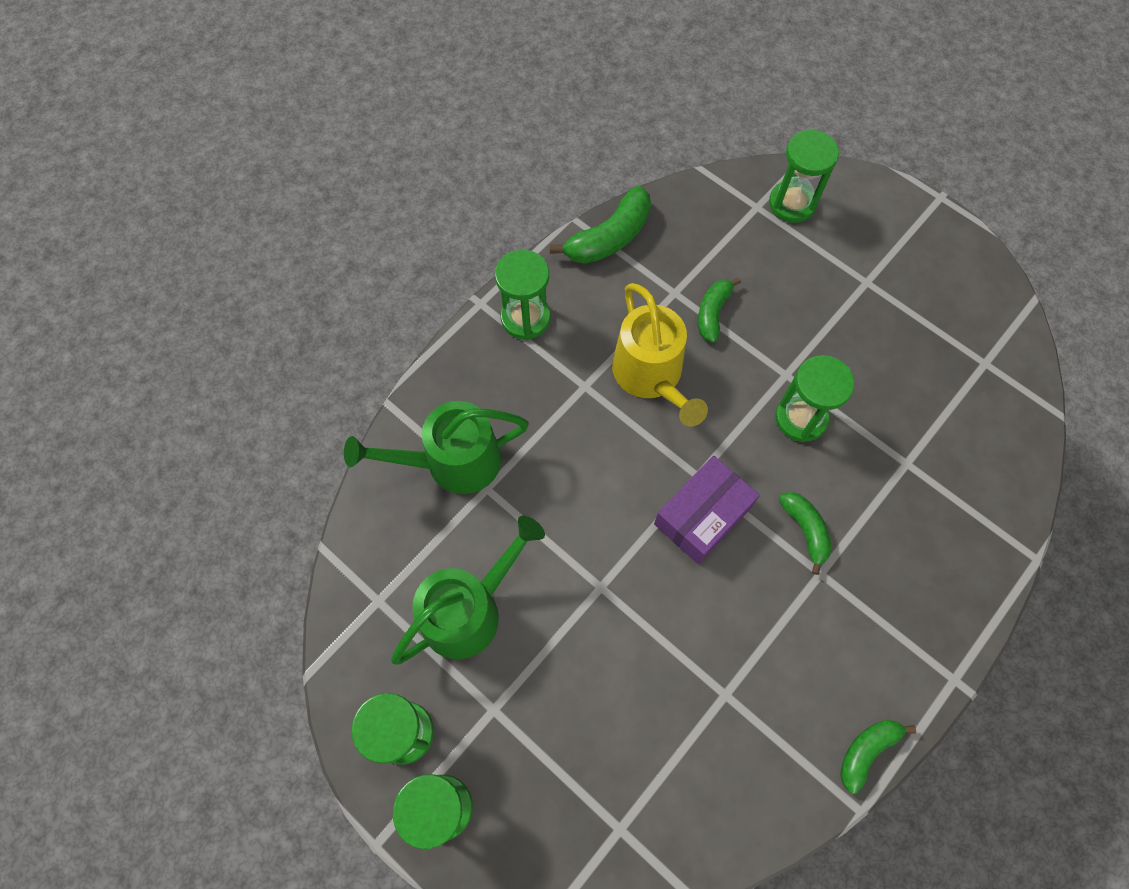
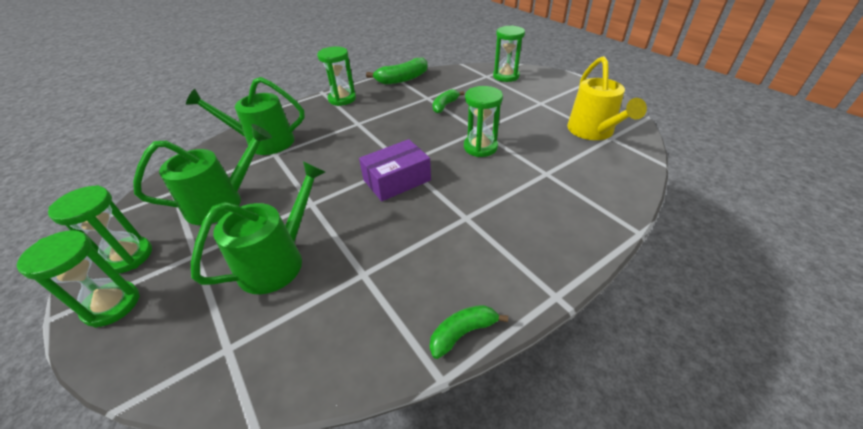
camera: 15 degrees right, 25 degrees down
(610, 695) = (278, 260): none -> green watering can
(651, 377) = (397, 123): yellow watering can -> yellow watering can (593, 132)
(805, 530) = (463, 195): green banana -> none

